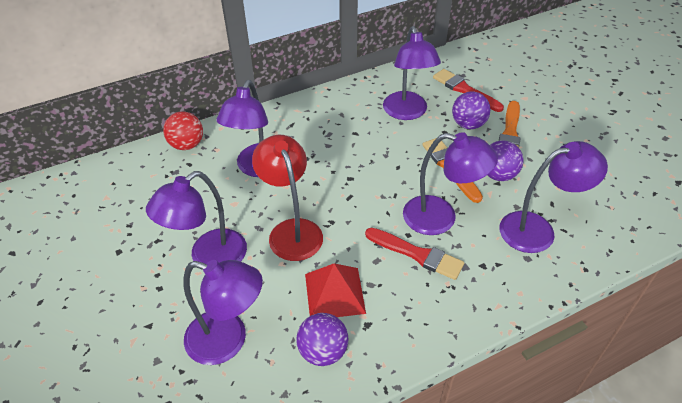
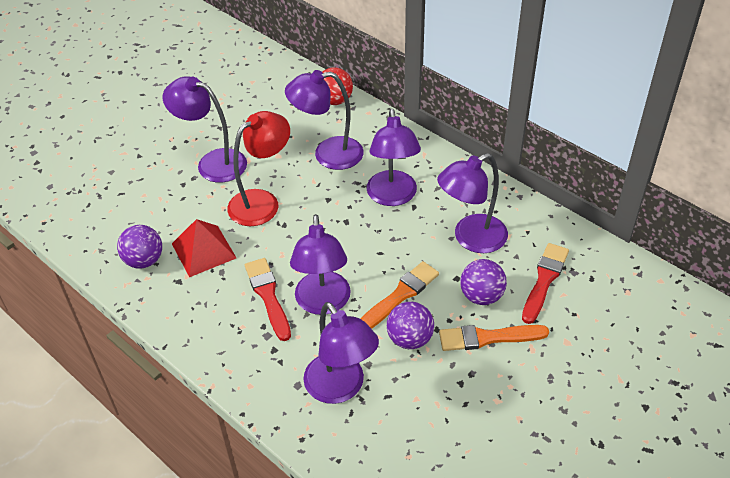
camera: 70 degrees right, 0 degrees up
(228, 340) = (138, 202): purple lamp -> purple lamp (392, 197)
(417, 254) = (268, 296): red brush -> red brush turned 150 degrees clockwise

